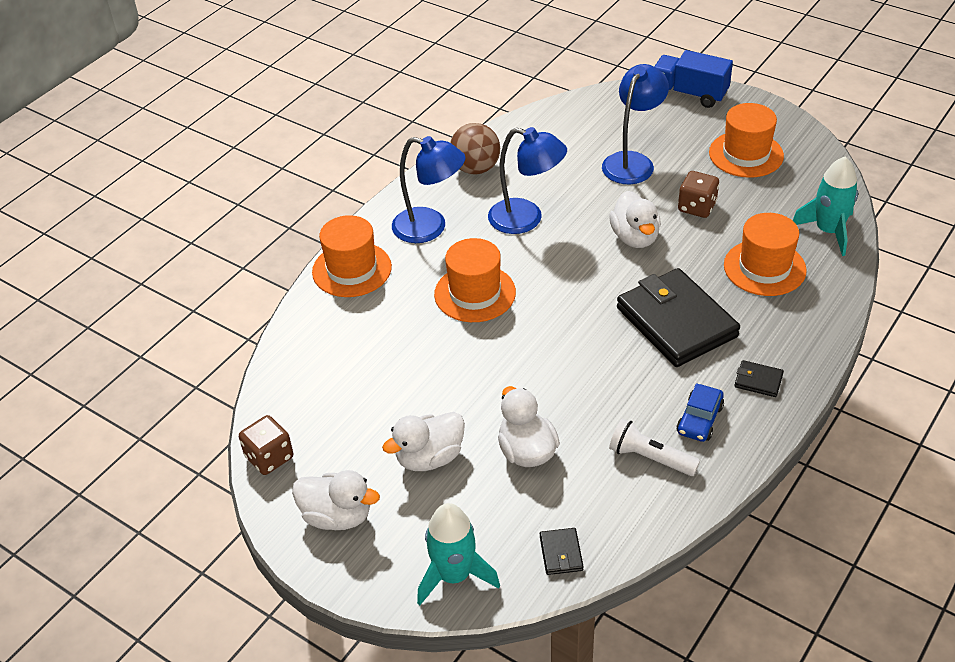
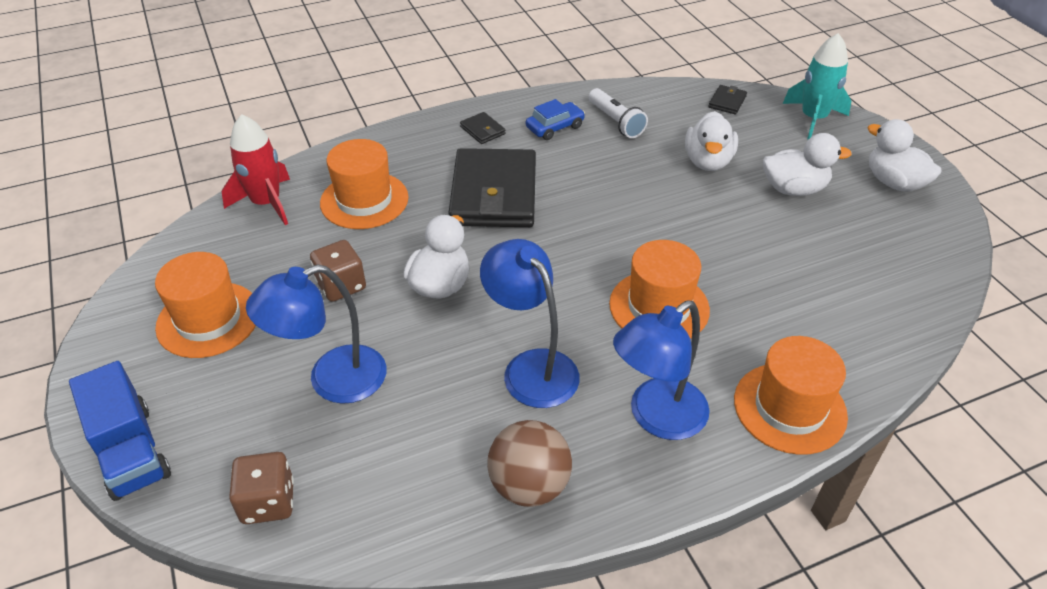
camera: 150 degrees left, 0 degrees up
(269, 457) = (948, 247): brown dice -> brown dice (268, 502)
(430, 228) = (656, 417): blue lamp -> blue lamp turned 90 degrees counterclockwise
(828, 231) = (266, 203): turquoise rocket -> red rocket

